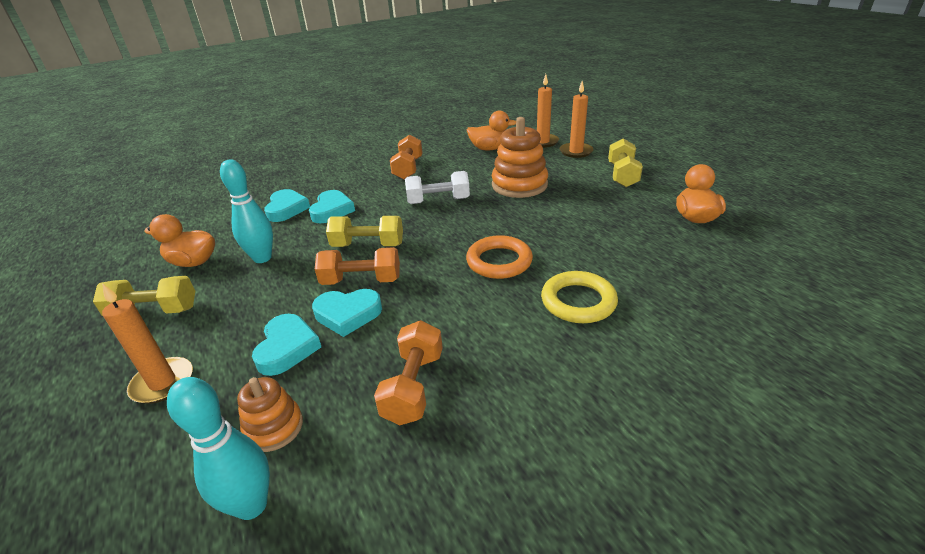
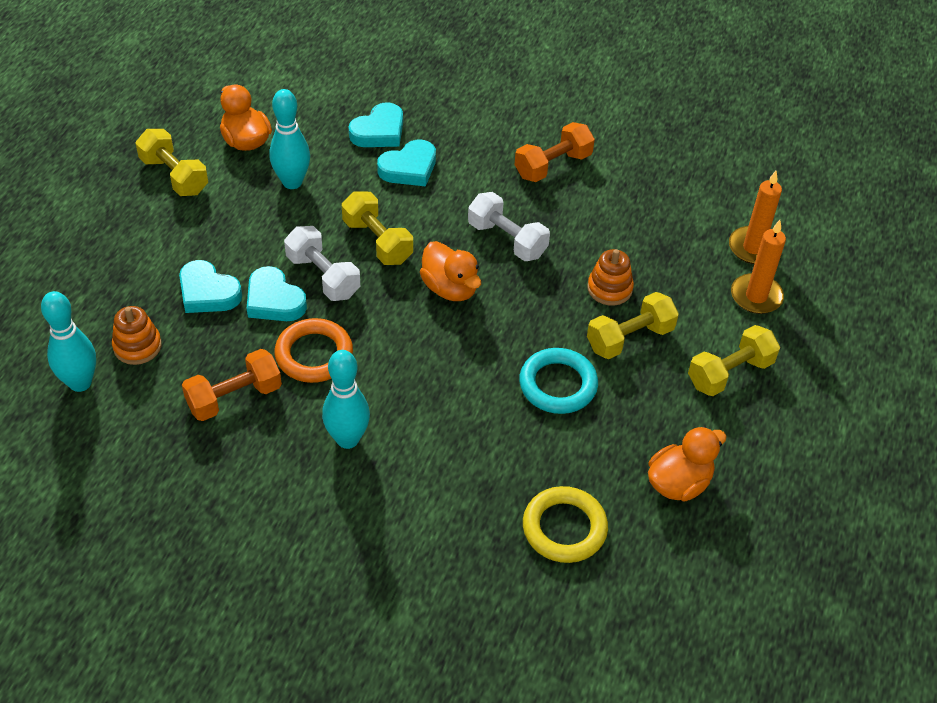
camera: 45 degrees right, 15 degrees up
(163, 383) = (121, 251): orange candle -> none
(287, 348) = (208, 292): turquoise heart -> turquoise heart turned 75 degrees clockwise
(361, 281) = (323, 276): orange dumbbell -> white dumbbell
(489, 149) = (679, 207): orange duck -> orange duck (450, 288)
(499, 261) = (439, 357): orange ring -> orange ring (314, 354)
(519, 185) = (609, 288): orange stacking toy -> orange stacking toy, size x0.57
(529, 338) = (347, 439): none -> turquoise bowling pin
(564, 192) = (630, 338): none -> yellow dumbbell
(574, 227) = (558, 385): none -> turquoise ring
(578, 301) = (427, 448): yellow ring -> yellow ring (564, 528)

